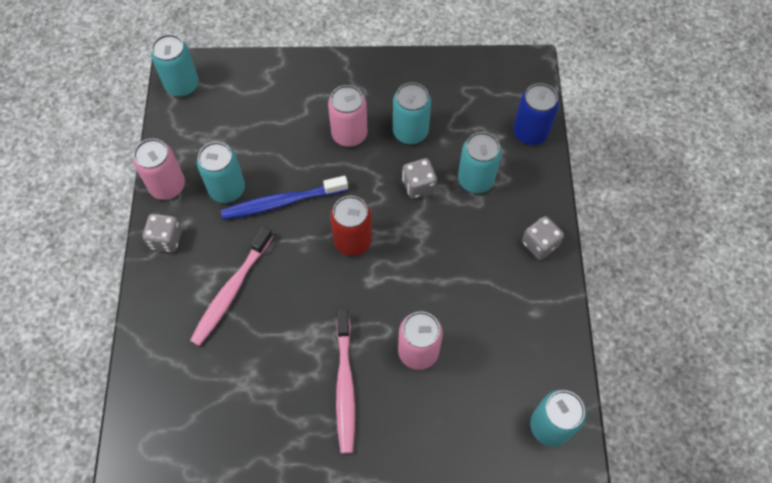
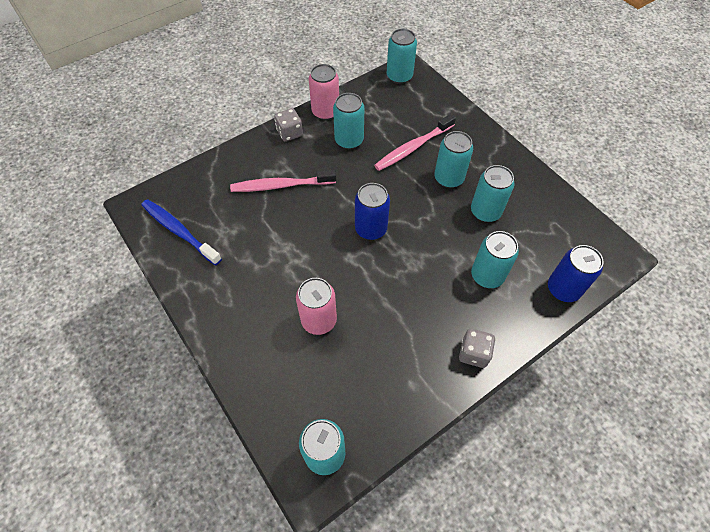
camera: 55 degrees right, 5 degrees down
(281, 202) = (364, 173): blue toothbrush -> blue toothbrush (179, 231)
(345, 385) = (260, 289): pink toothbrush -> pink toothbrush (413, 148)
(349, 134) = (449, 178): pink can -> turquoise can
(352, 241) = (371, 229): red can -> blue can
(418, 185) = (448, 242): grey dice -> none

